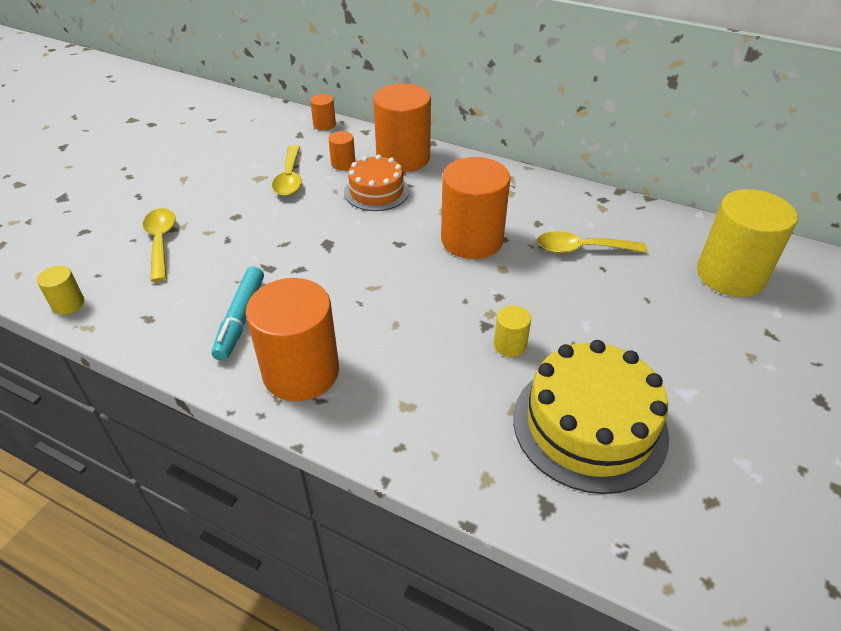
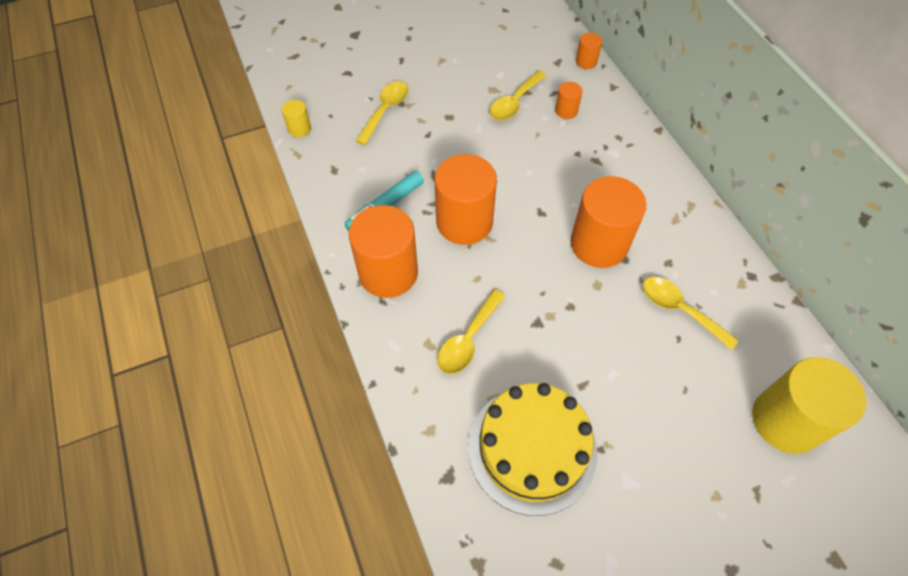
camera: 40 degrees right, 15 degrees up
(376, 191) = (567, 153): orange cake -> none
(403, 158) = (619, 132): orange cylinder -> orange cylinder (464, 222)
(439, 378) = (468, 340): none -> yellow spoon
(510, 345) = (539, 350): yellow cylinder -> none

